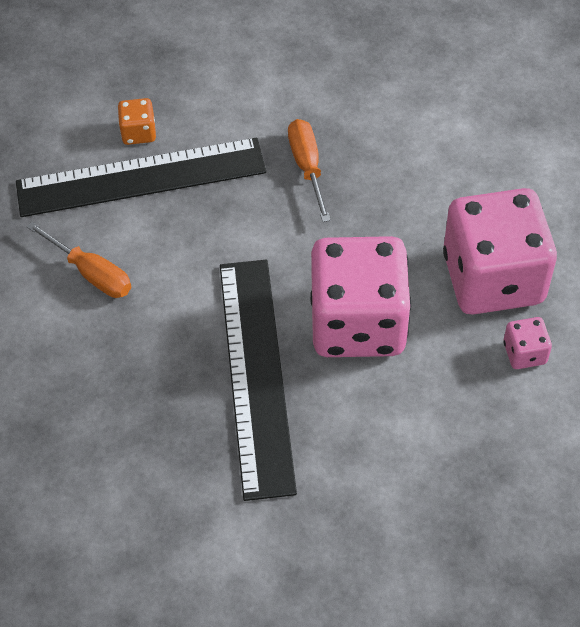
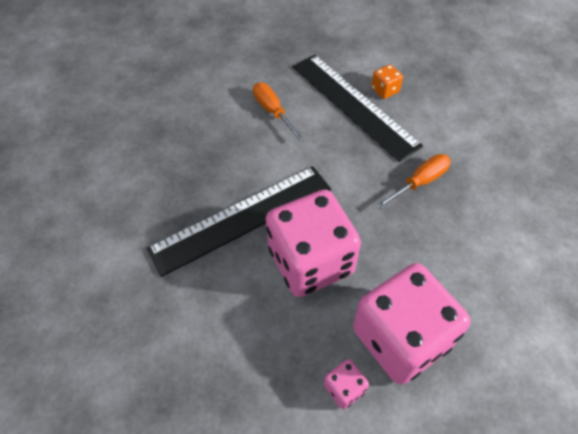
camera: 65 degrees right, 0 degrees up
(92, 273) = (273, 111): orange screwdriver -> orange screwdriver turned 135 degrees clockwise

